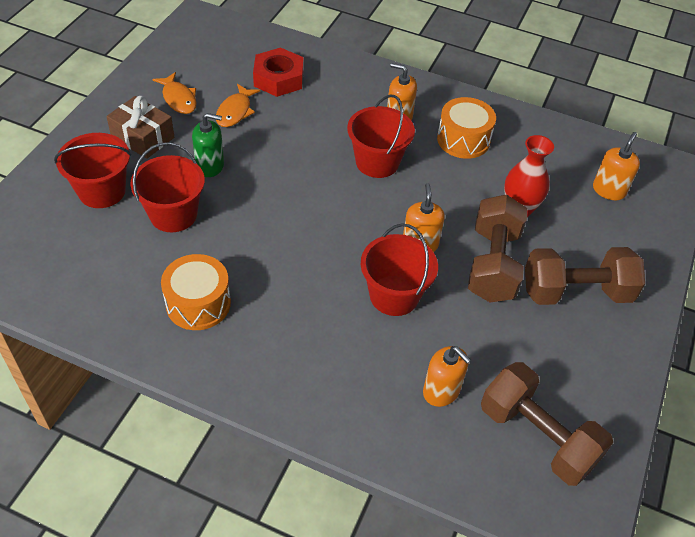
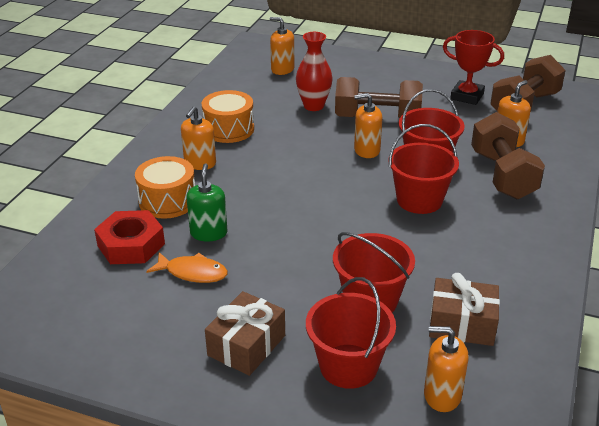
camera: 90 degrees left, 15 degrees down
(52, 242) = (442, 395): none -> orange soap dispenser
(125, 271) = (462, 324): none -> brown gift
(178, 99) = (169, 324): orange fish -> none
(198, 303) = (482, 267): orange drum -> orange drum (167, 201)
(210, 166) = (289, 282): green soap dispenser -> green soap dispenser (208, 233)
(377, 162) = (266, 174): red bucket -> red bucket (419, 200)
(559, 371) = (467, 96): none -> red trophy
(576, 292) = (393, 87): brown dumbbell -> brown dumbbell (502, 175)

